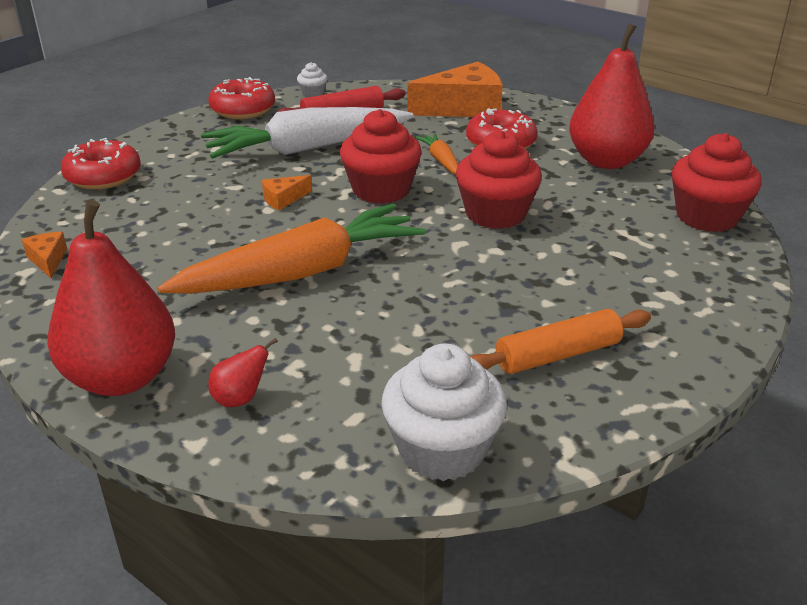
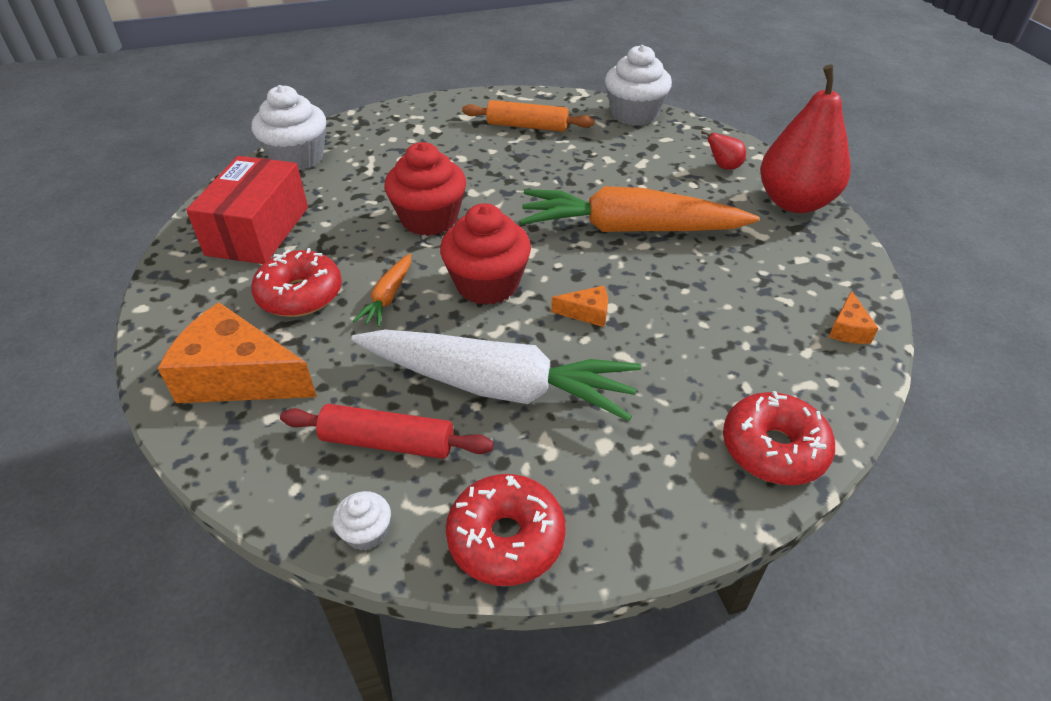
camera: 145 degrees left, 10 degrees up
(606, 161) = (258, 231): red pear -> red box
(707, 217) = (297, 158): red cupcake -> white cupcake

